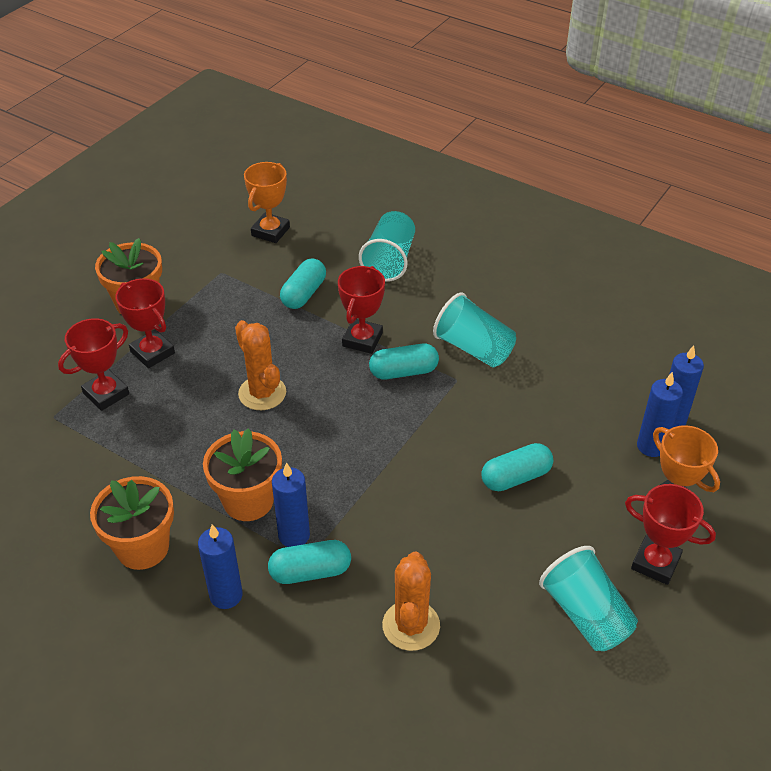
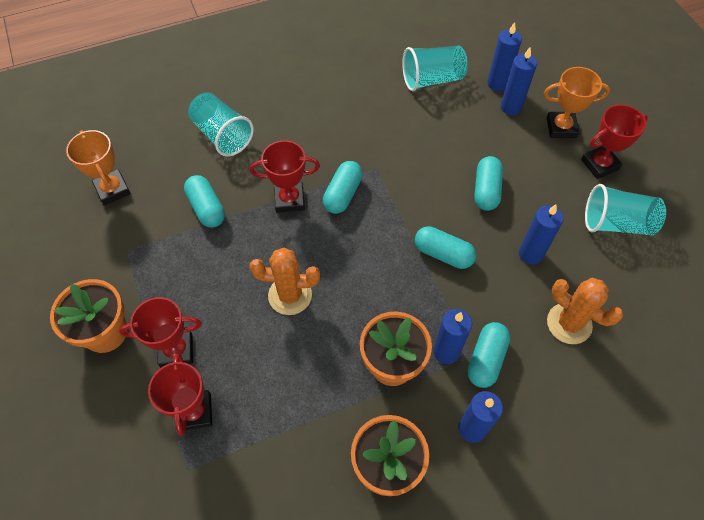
camera: 55 degrees left, 15 degrees up
(362, 340) = (289, 200): red trophy -> red trophy turned 60 degrees counterclockwise
(404, 480) = (443, 254): none -> turquoise capsule
(470, 552) = (530, 254): none -> blue candle
(474, 348) = (354, 141): turquoise cup -> turquoise cup (432, 79)

